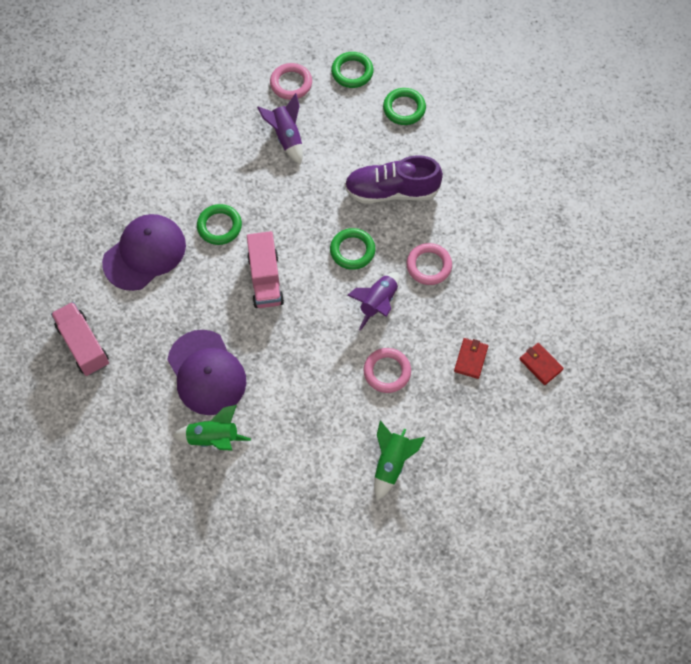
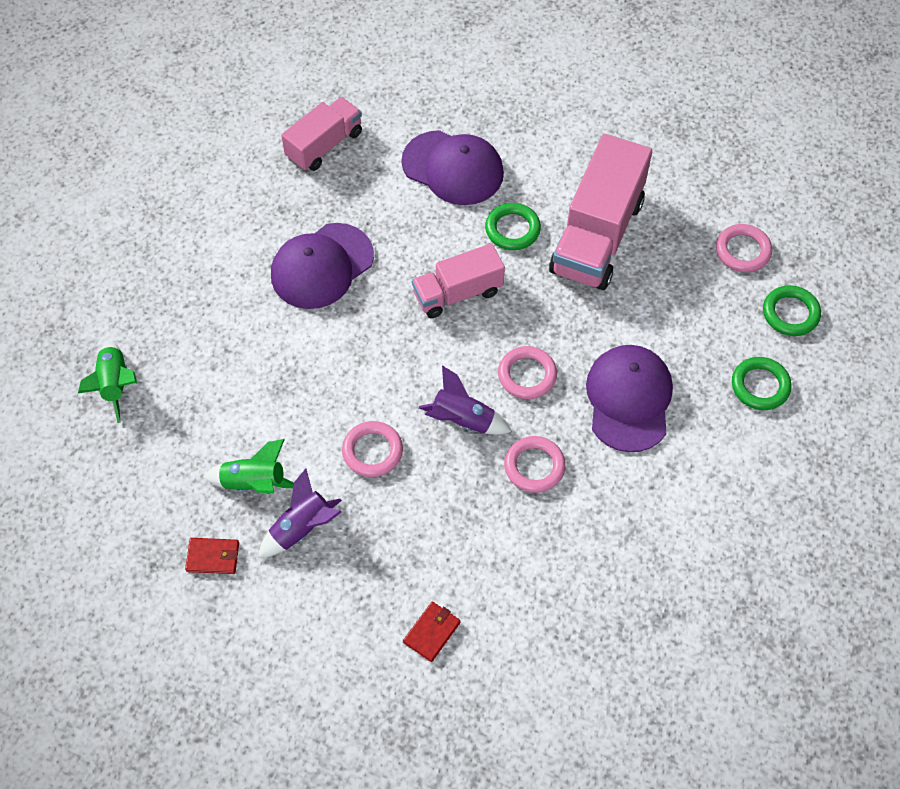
camera: 75 degrees right, 5 degrees down
(213, 438) = (244, 293): green rocket -> green rocket (115, 385)
(246, 171) = (597, 236): none -> pink truck
(286, 137) = (662, 266): purple rocket -> purple rocket (302, 528)
(352, 250) = (527, 375): green ring -> pink ring
(391, 191) = (629, 399): purple shoe -> purple cap
(471, 359) = (416, 544): red wallet -> red wallet (213, 557)

